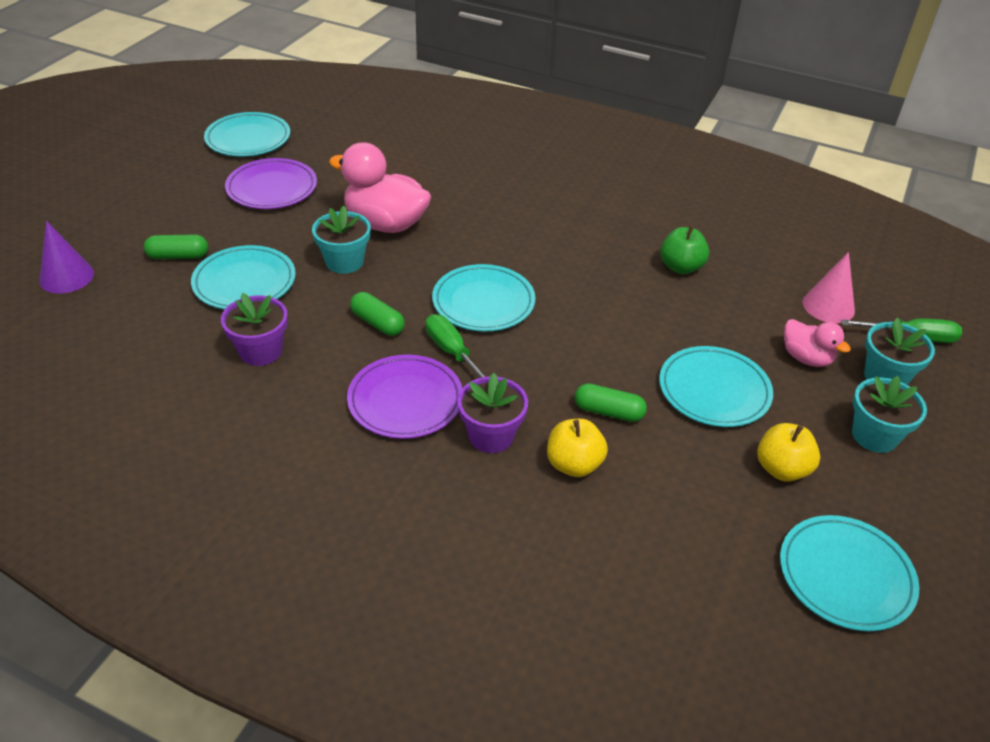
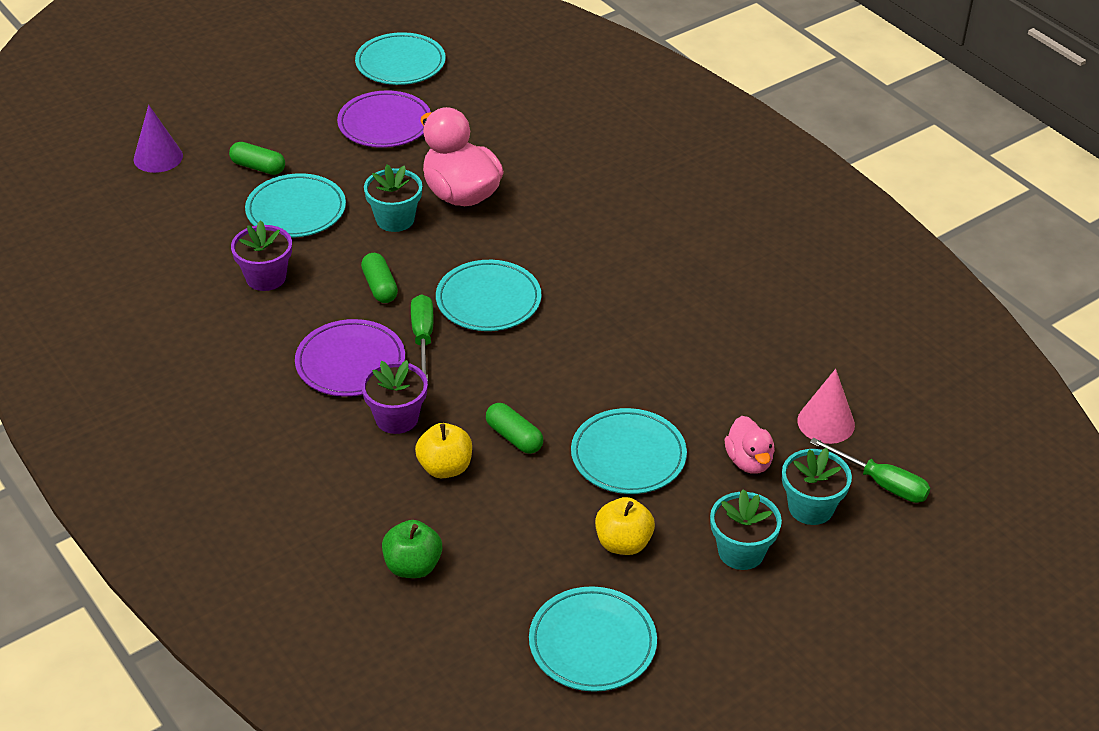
camera: 30 degrees right, 0 degrees up
(681, 267) = (711, 332): green apple -> green apple (413, 566)

